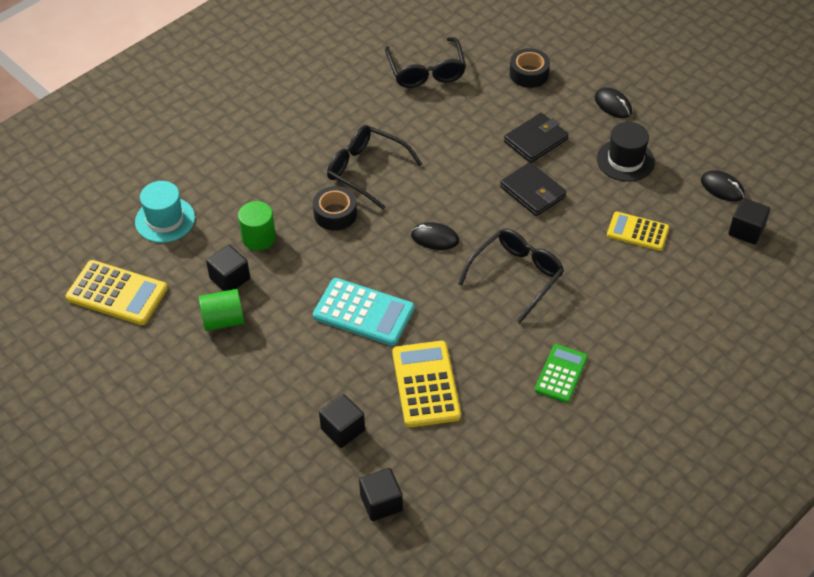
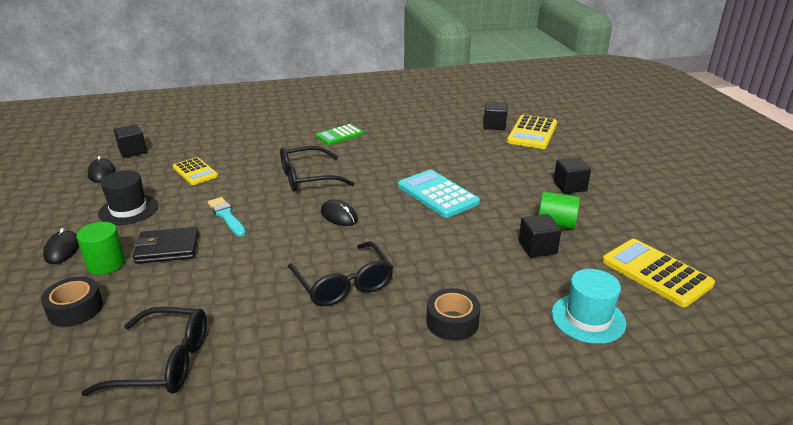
camera: 150 degrees left, 20 degrees down
(258, 238) = (493, 267): green cylinder -> green cylinder (106, 264)
(335, 214) = (406, 260): black tape -> black tape (452, 322)
(343, 429) = (497, 152): black cube -> black cube (569, 186)
(426, 71) = (164, 362): black glasses -> black glasses turned 75 degrees clockwise
(426, 384) = (426, 153): yellow calculator -> yellow calculator (532, 133)
(533, 192) = (226, 216): black wallet -> turquoise brush

